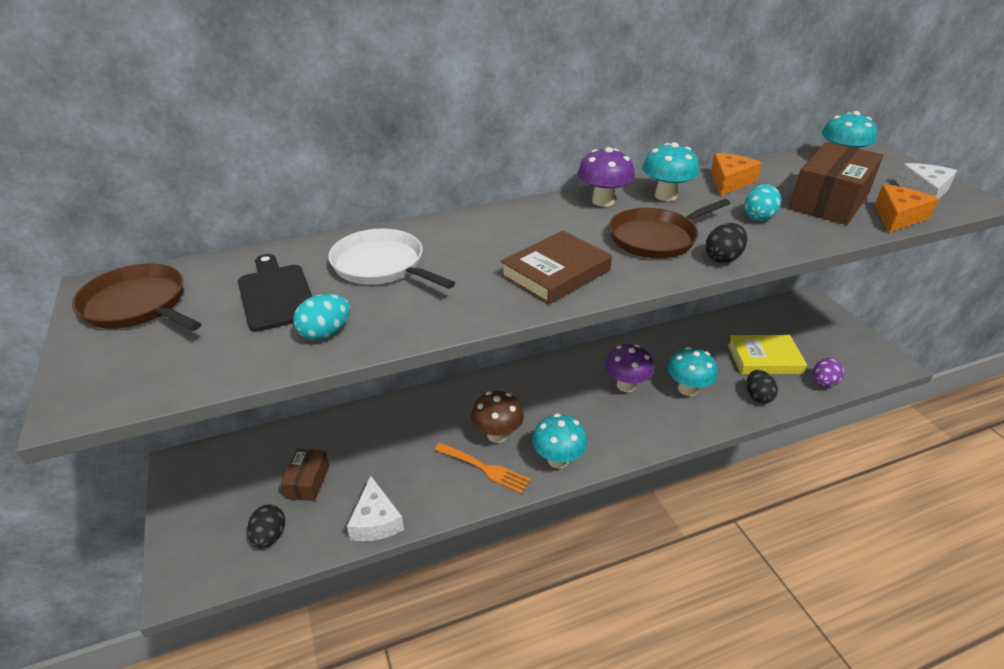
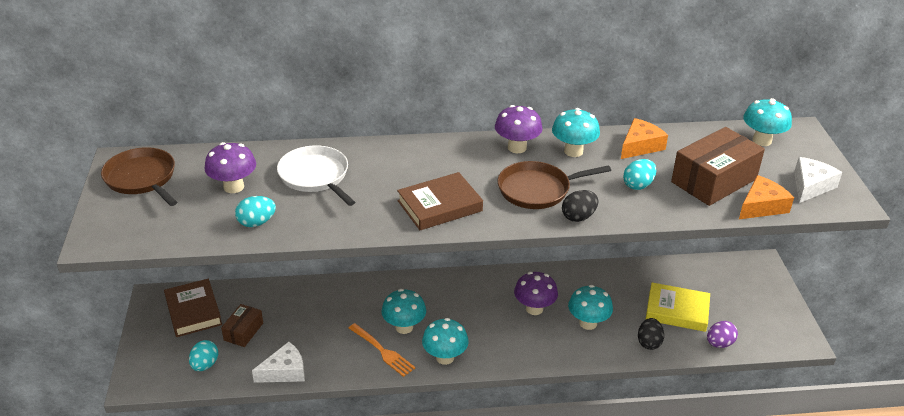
camera: 15 degrees right, 0 degrees up
(236, 470) = (193, 311): none -> brown book
(270, 536) = (205, 365): black egg -> turquoise egg
(276, 294) = (234, 187): black cutting board -> purple mushroom
(376, 520) = (284, 371): white cheese -> white cheese turned 120 degrees counterclockwise
(497, 435) = (404, 327): brown mushroom -> turquoise mushroom

